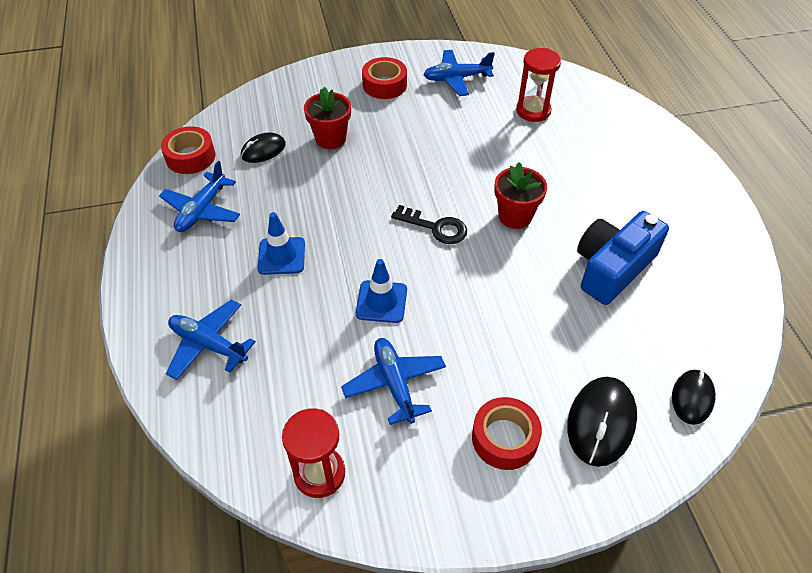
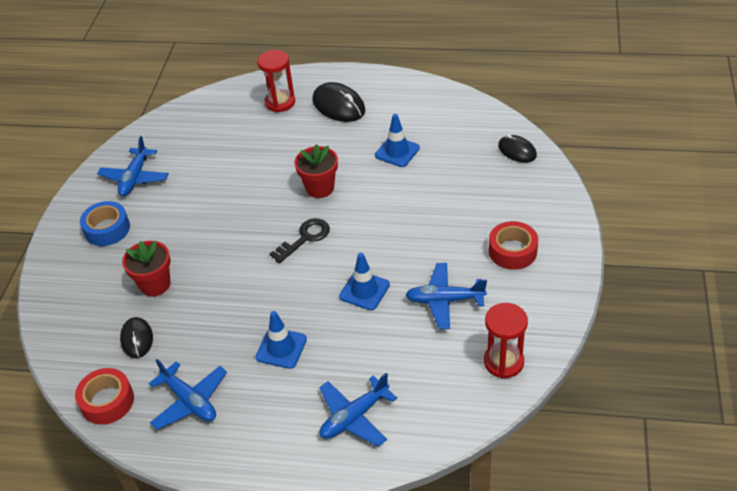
camera: 65 degrees left, 5 degrees down
(384, 85) = (107, 229): red tape -> blue tape
(533, 111) = (210, 142): red hourglass -> red hourglass (280, 102)
(600, 422) = (518, 199): black mouse -> black mouse (338, 106)
(612, 268) = (397, 152): blue camera -> blue traffic cone

